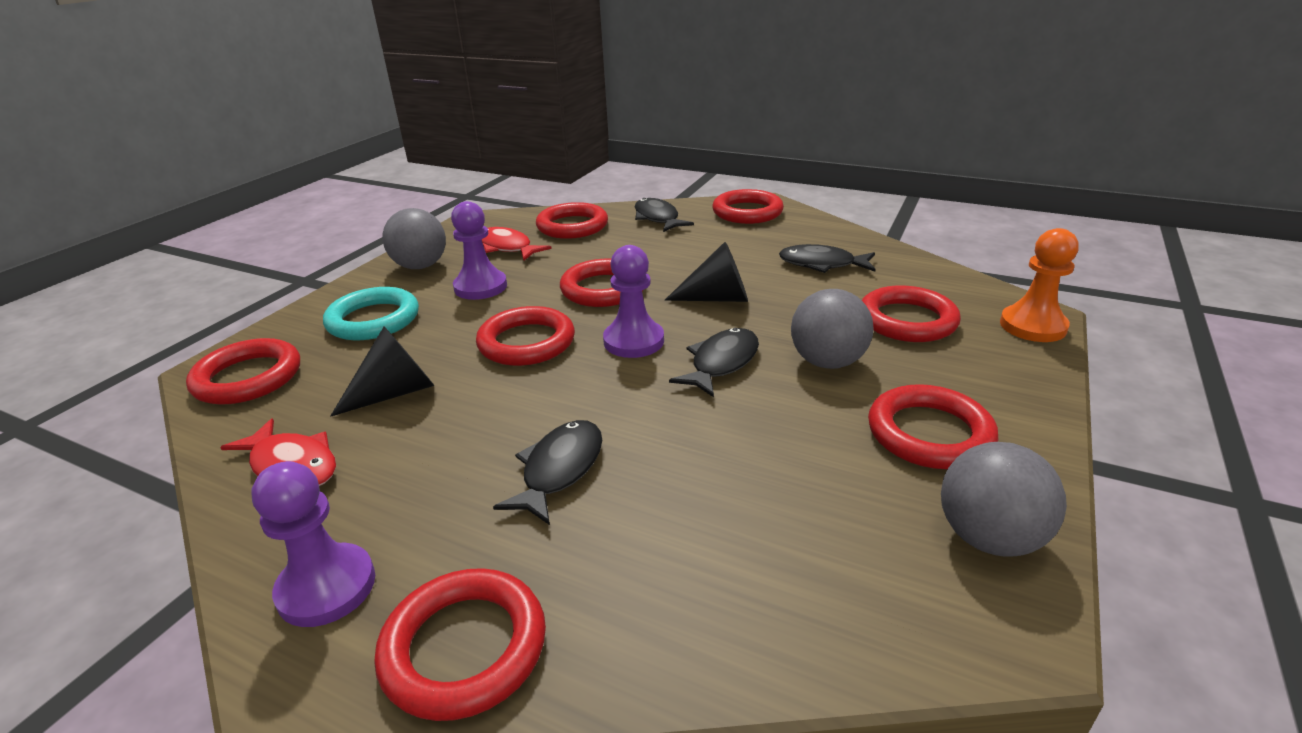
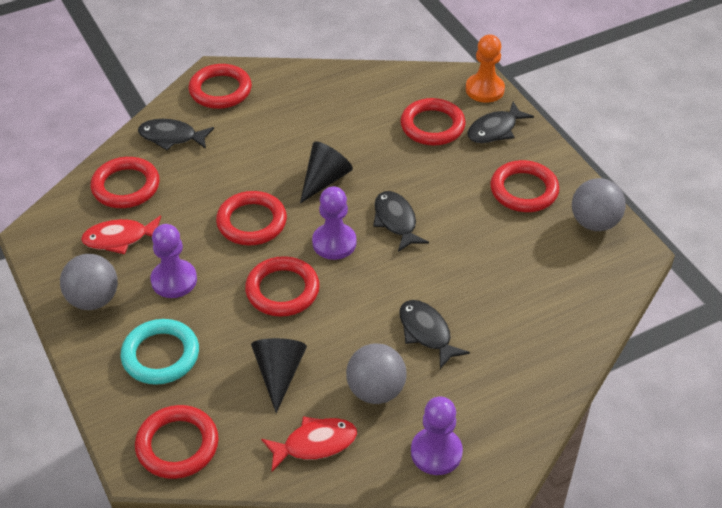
camera: 55 degrees left, 15 degrees up
(464, 647) = (515, 414): red ring -> none
(822, 264) = (336, 111): black fish -> black fish (495, 130)
(827, 362) = (437, 182): grey ball -> grey ball (375, 391)

